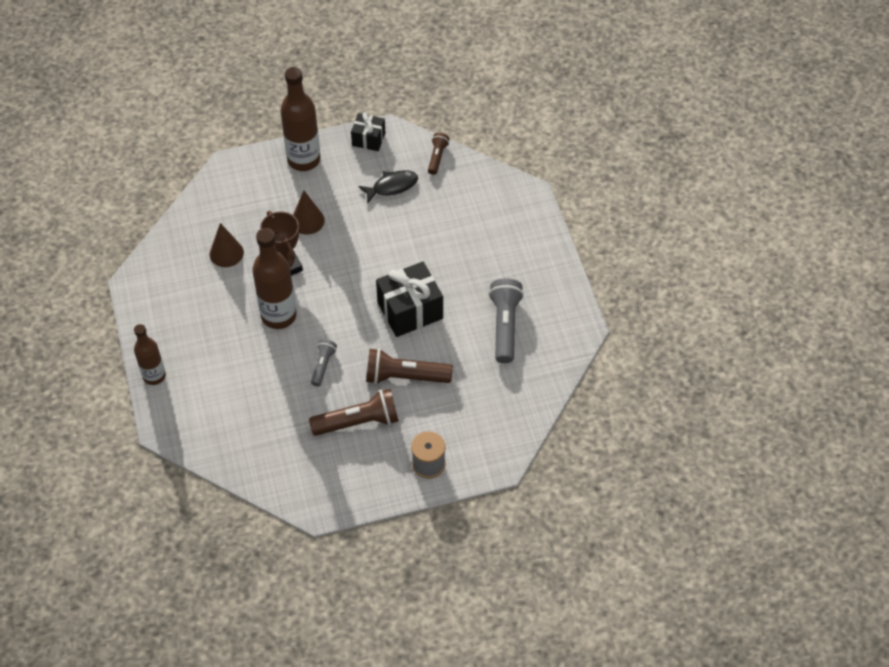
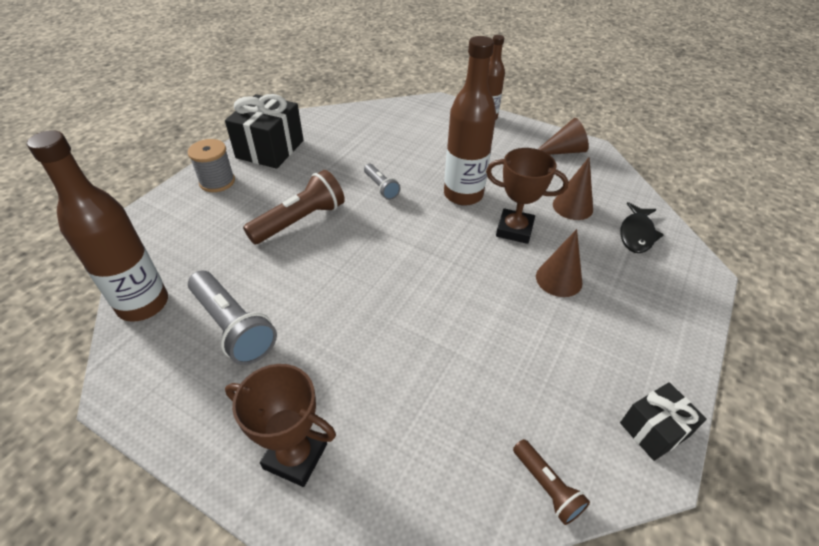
camera: 135 degrees right, 10 degrees down
(156, 297) = (562, 151): none -> brown cone
(304, 160) = (663, 337): brown bottle -> brown bottle (143, 304)
(358, 422) = (306, 173): brown flashlight -> none
(392, 186) = (539, 387): black fish -> black fish (637, 234)
(410, 310) = (355, 272): black gift -> black gift (270, 149)
(524, 240) = (295, 456): none -> brown trophy

